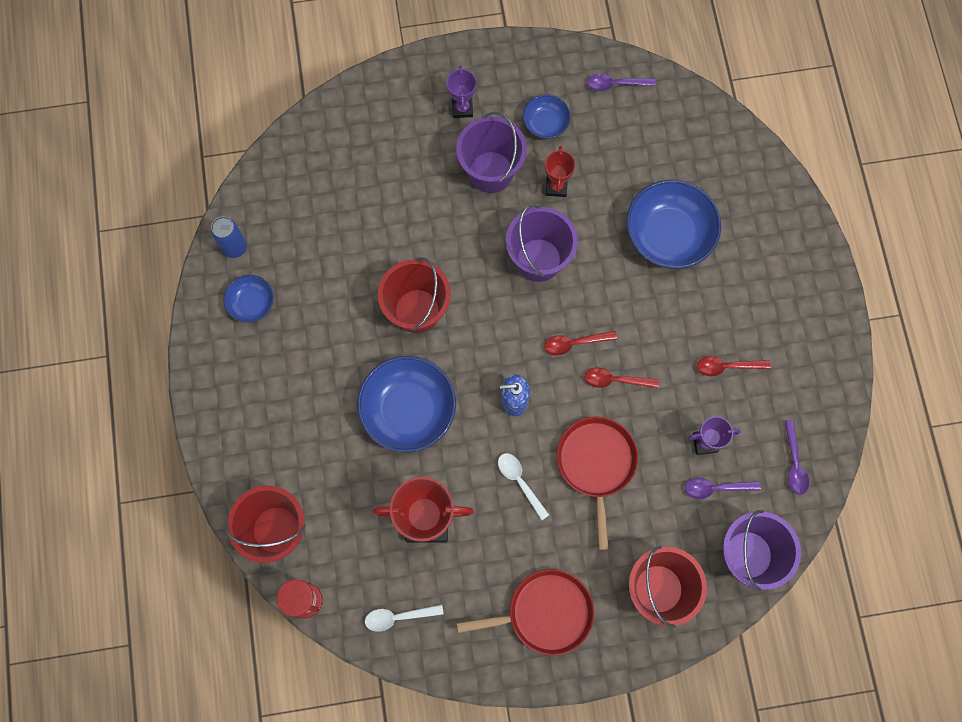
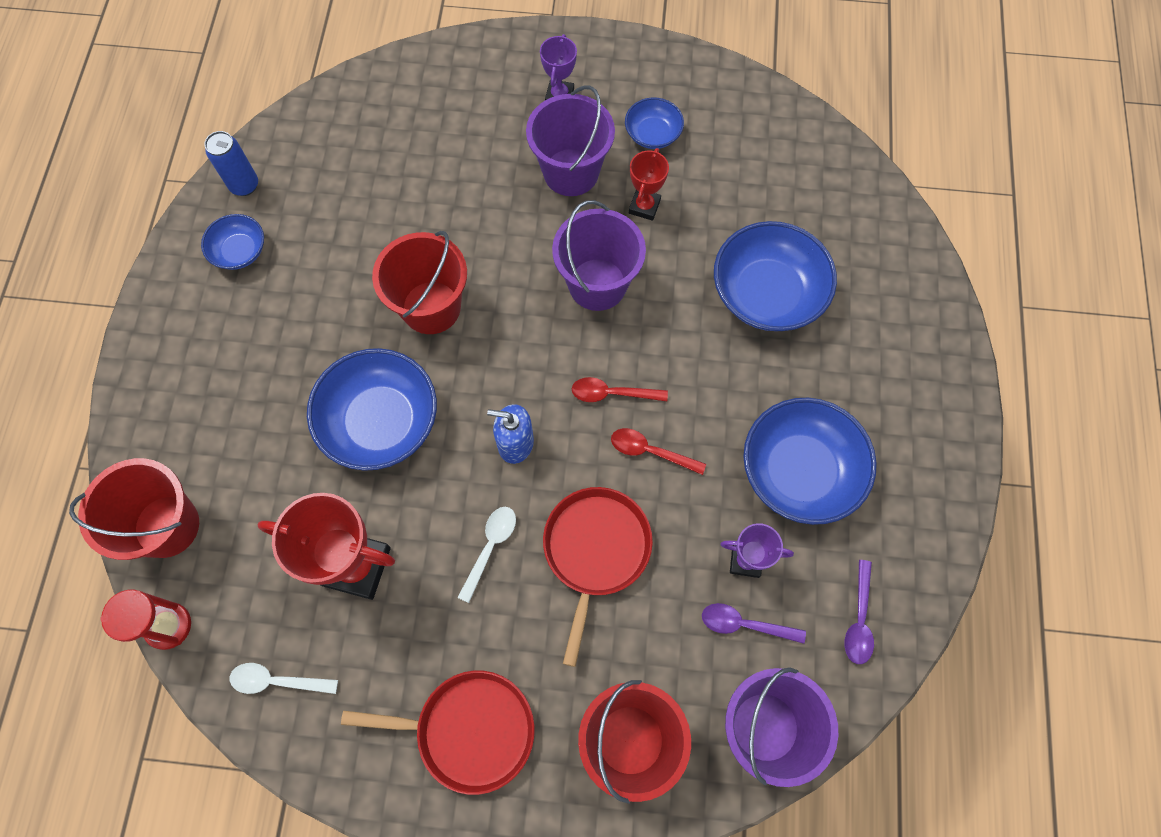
camera: 15 degrees right, 5 degrees down
(520, 482) = (490, 547): white spoon -> white spoon turned 45 degrees clockwise
(615, 84) = (749, 110): purple spoon -> none
(727, 367) = (799, 471): red spoon -> blue bowl

